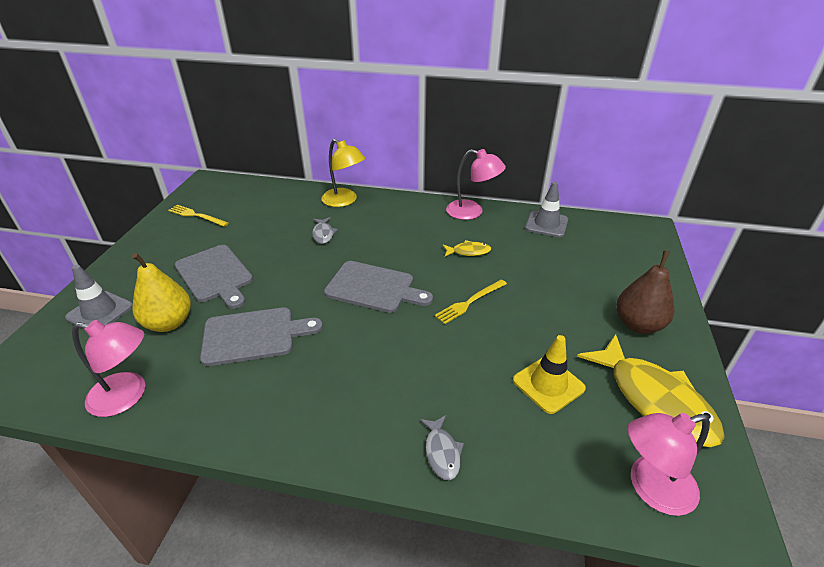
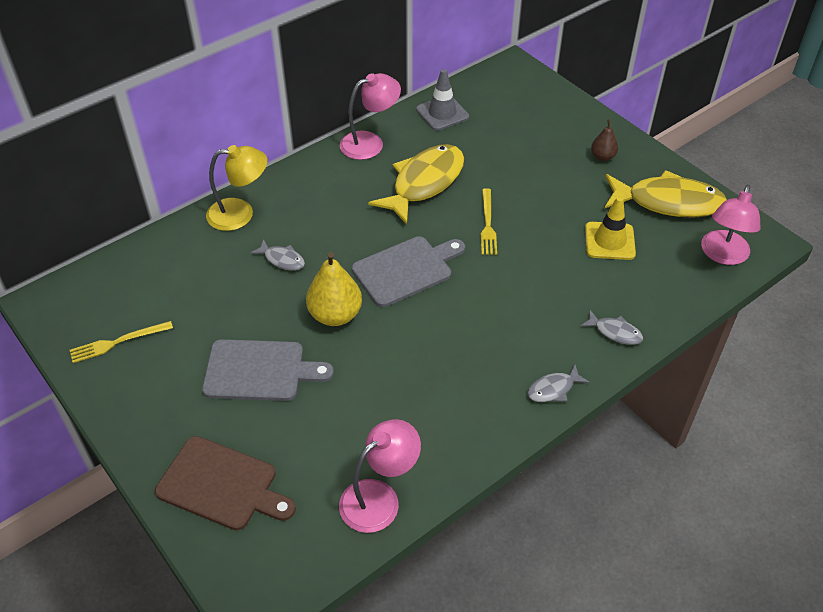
camera: 50 degrees left, 10 degrees up
(100, 312) = (222, 485): grey traffic cone -> brown cutting board
(169, 323) = (301, 434): yellow pear -> yellow pear (335, 315)
(254, 335) = (386, 380): grey cutting board -> none
(328, 444) = (553, 389): none -> grey fish
(468, 251) = (424, 183): yellow fish -> yellow fish, size x2.20
(638, 324) = (602, 157): brown pear -> brown pear, size x0.56

